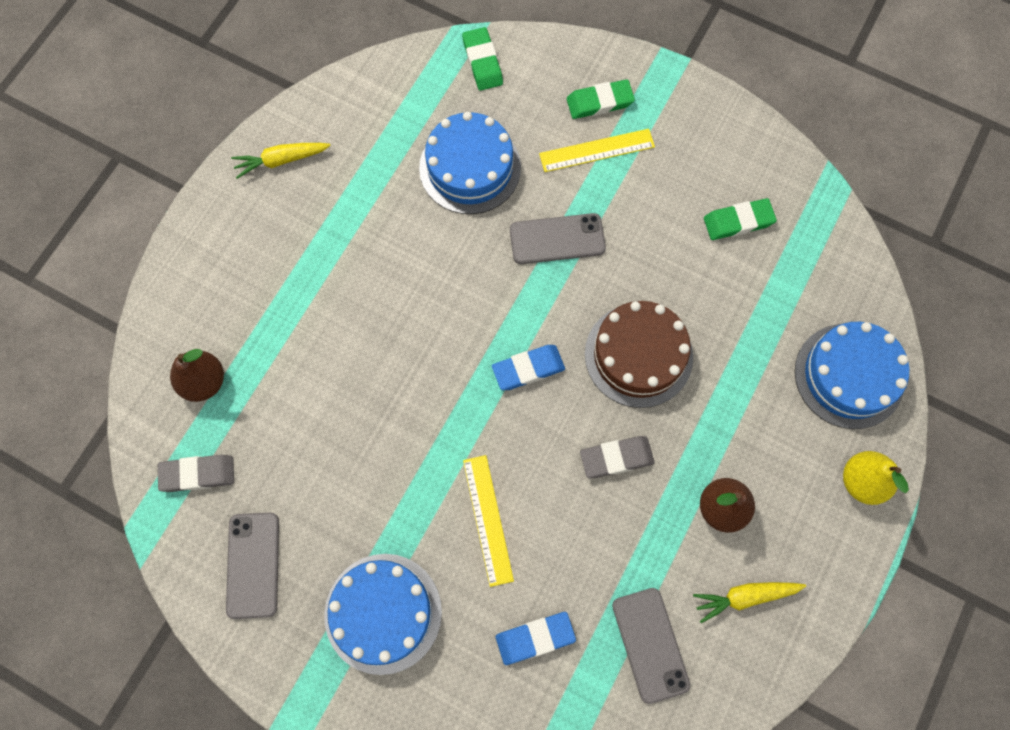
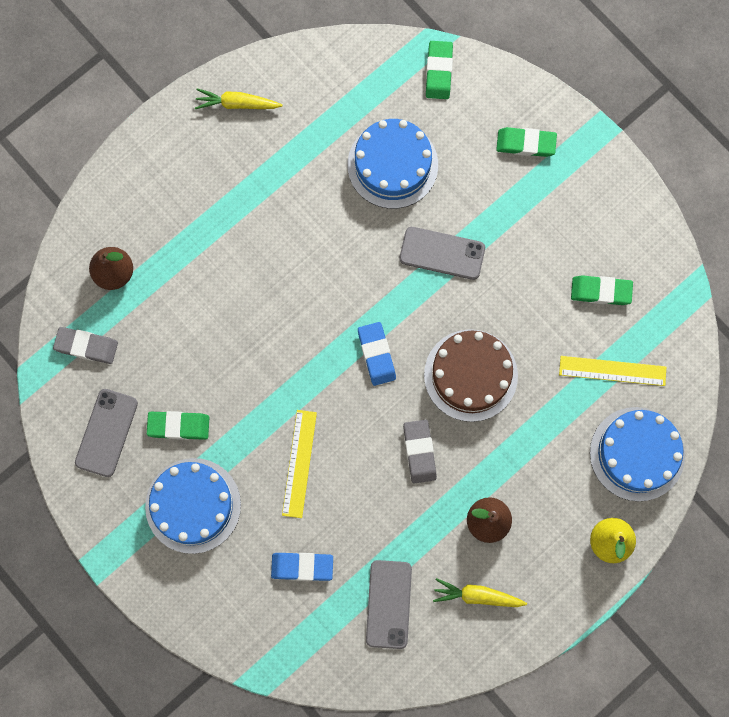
camera: 20 degrees right, 5 degrees up
(335, 527) = (178, 426): none -> green eraser
(528, 369) = (376, 354): blue eraser -> blue eraser turned 75 degrees clockwise
(597, 150) = (506, 186): yellow ruler -> yellow ruler (612, 371)
(616, 458) = (419, 452): grey eraser -> grey eraser turned 75 degrees clockwise

